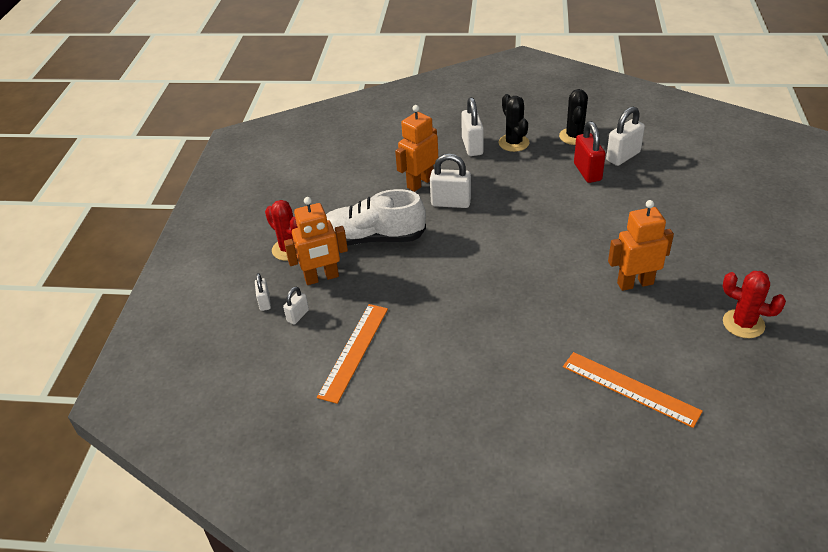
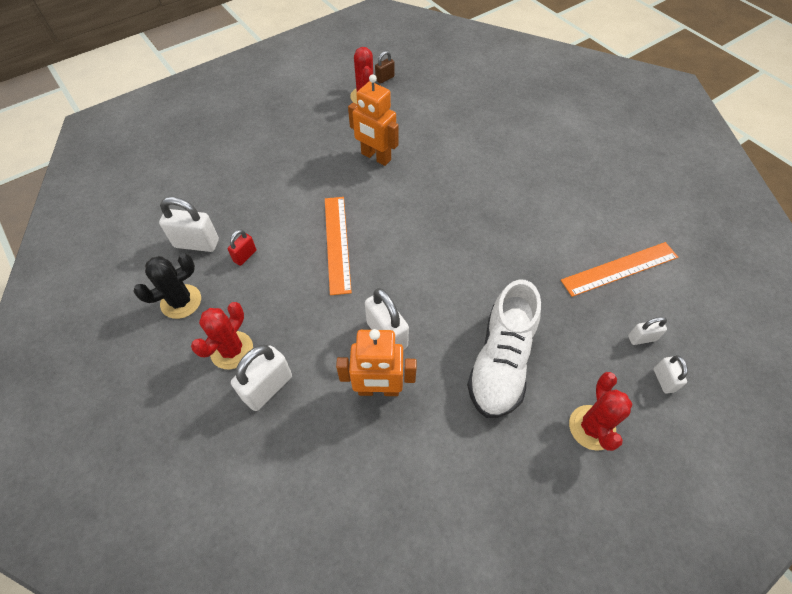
camera: 135 degrees left, 15 degrees up
(264, 302) = (663, 380): white padlock -> white padlock turned 45 degrees counterclockwise
(322, 278) = (588, 360): orange robot -> none
(372, 238) = (500, 362): white shoe -> white shoe turned 60 degrees clockwise
(513, 143) = (232, 350): black cactus -> red cactus
(587, 172) = (245, 256): red padlock -> red padlock, size x0.56
(630, 388) = (475, 118): orange ruler -> orange ruler (337, 243)
(769, 357) = (385, 78): none -> brown padlock

